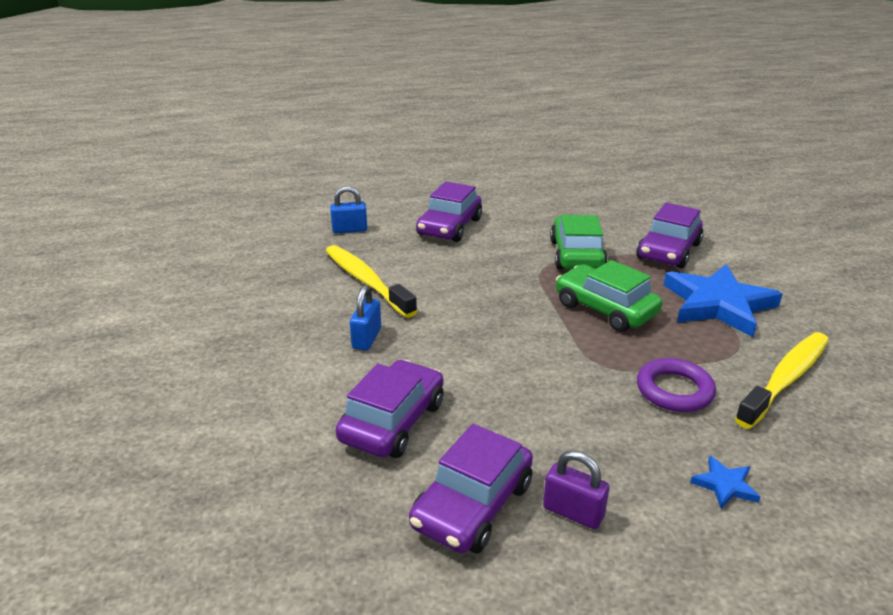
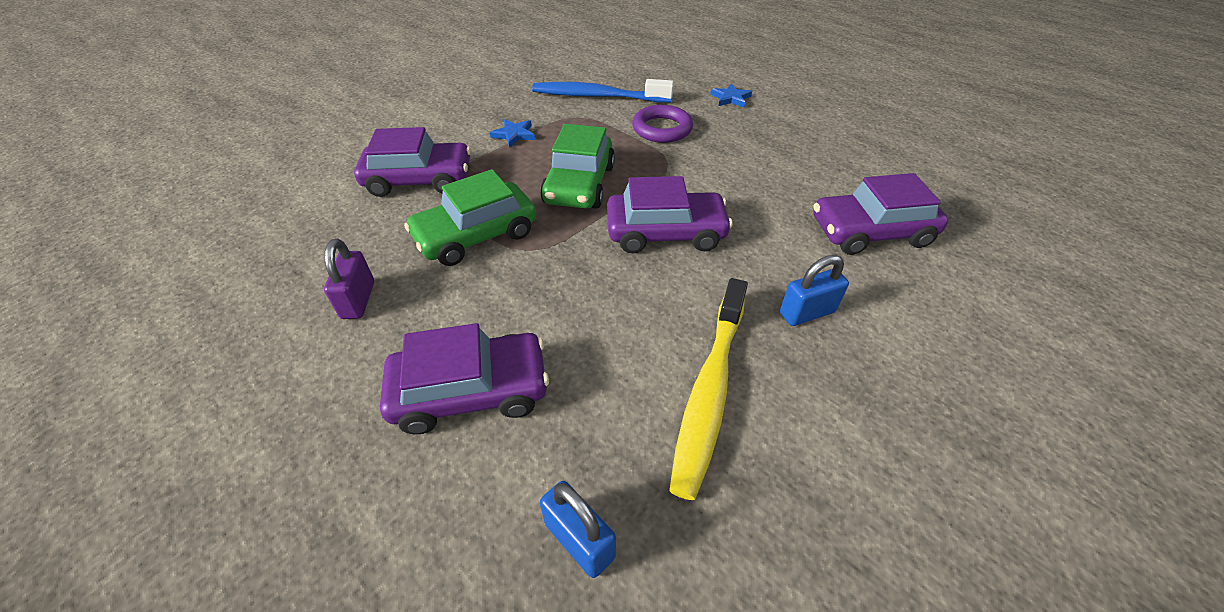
camera: 125 degrees left, 15 degrees up
(472, 505) = (874, 166): purple car -> purple car (665, 233)
(573, 512) = (823, 134): purple padlock -> purple padlock (358, 300)
(718, 304) = (514, 135): blue star -> blue star, size x0.42
(785, 379) = (597, 96): yellow toothbrush -> blue toothbrush

